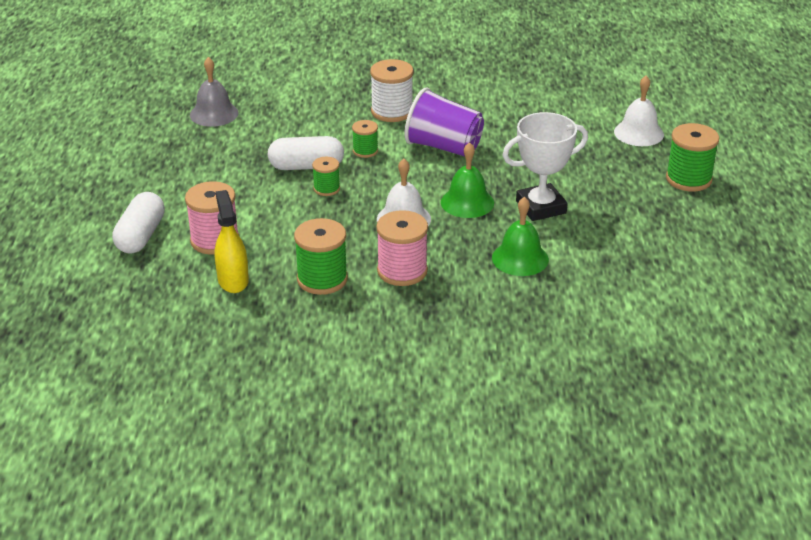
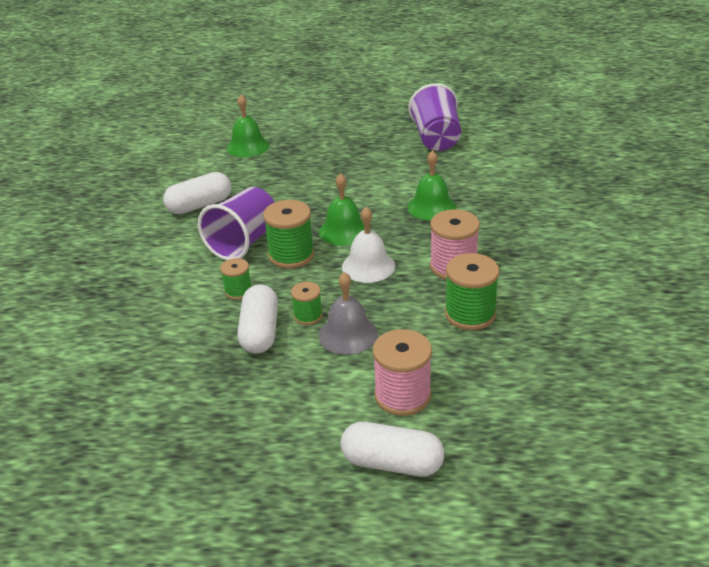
camera: 85 degrees left, 0 degrees up
(214, 114) = (111, 418): grey bell -> grey bell (348, 334)
(233, 280) = (477, 376): yellow spray bottle -> none
(392, 111) = (162, 274): white spool -> none
(509, 117) = (199, 205): none -> white capsule
(541, 207) = (355, 195): white trophy -> none
(638, 133) = (248, 146): white bell -> green bell
(688, 179) = (322, 131): green spool -> green spool (291, 255)
(689, 264) = (436, 139): none -> purple cup

